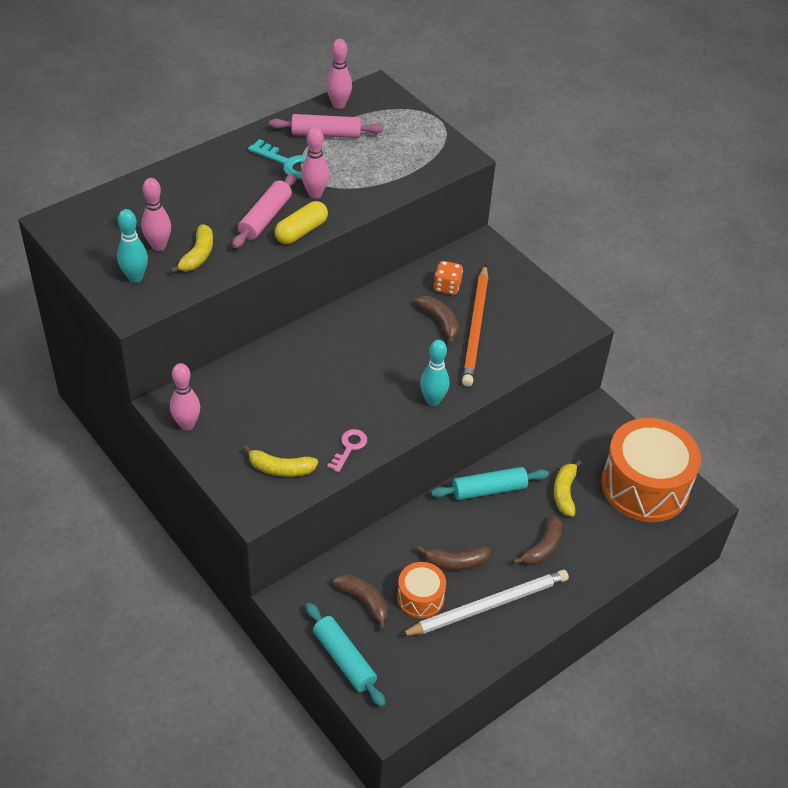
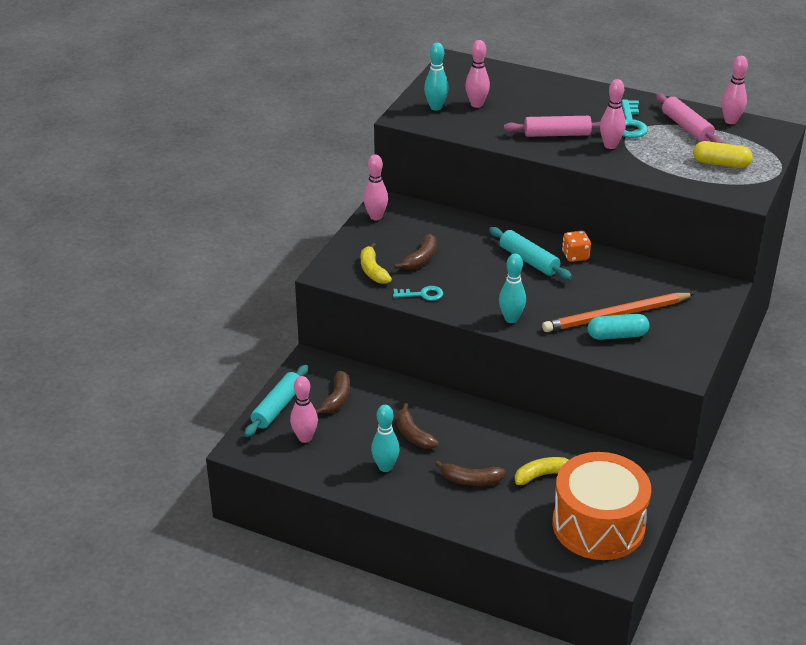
camera: 65 degrees right, 10 degrees down
(198, 255) = (485, 122): yellow banana -> none
(301, 231) = (561, 153): yellow capsule -> yellow capsule (721, 163)
(349, 447) = (422, 294): pink key -> turquoise key
(406, 655) = (305, 438): none -> pink bowling pin
(420, 598) = (363, 427): orange drum -> none
(440, 322) = (602, 294): brown banana -> brown banana (421, 259)
(447, 287) = (647, 285): orange dice -> orange dice (575, 256)
(488, 605) = (385, 467): white pencil -> turquoise bowling pin
(489, 490) = (504, 429): turquoise rolling pin -> turquoise rolling pin (529, 260)
(504, 342) = (617, 335): none -> turquoise capsule

